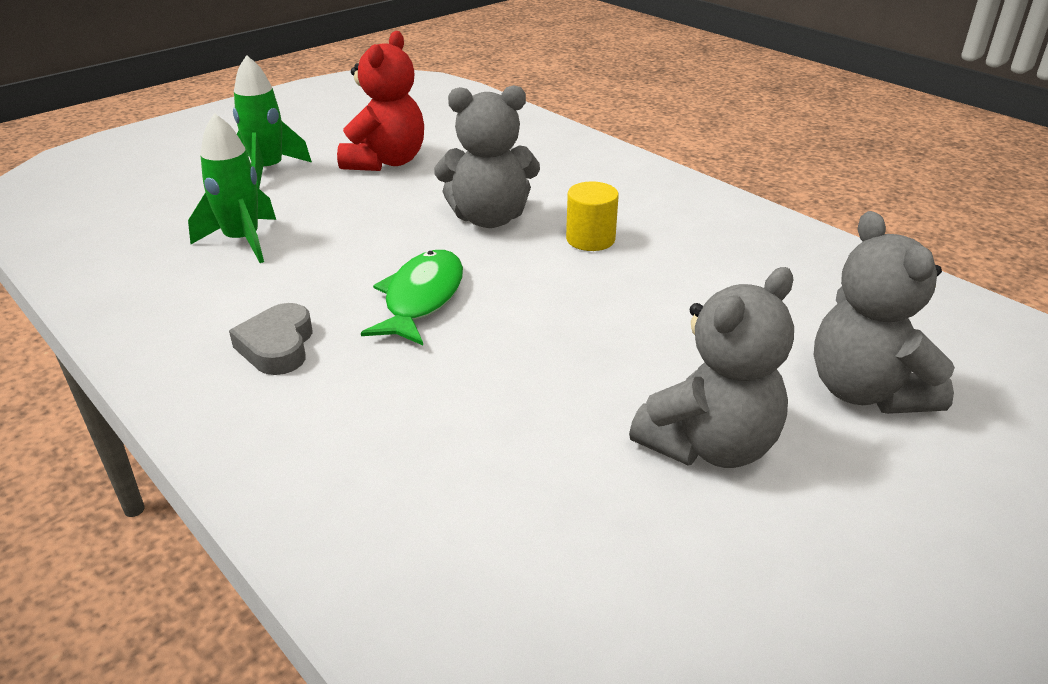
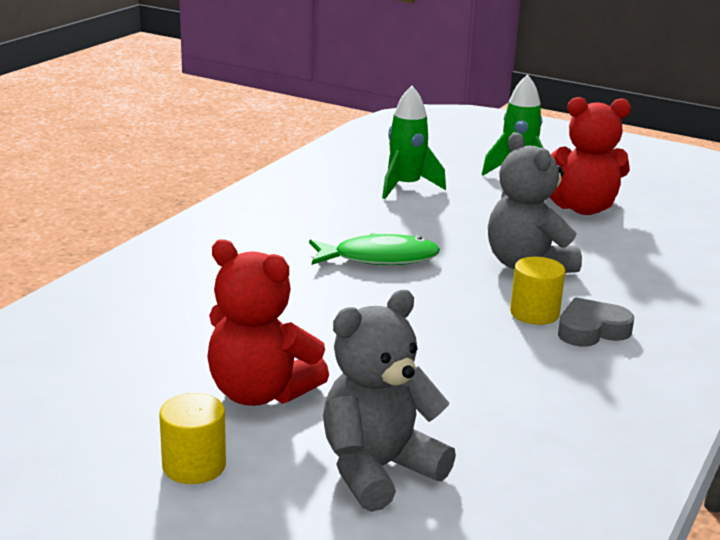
camera: 70 degrees right, 10 degrees down
(277, 346) = (288, 224): grey heart -> grey heart (591, 330)
(709, 445) = (260, 393): grey teddy bear -> red teddy bear
(863, 525) = (194, 465): none -> yellow cylinder

